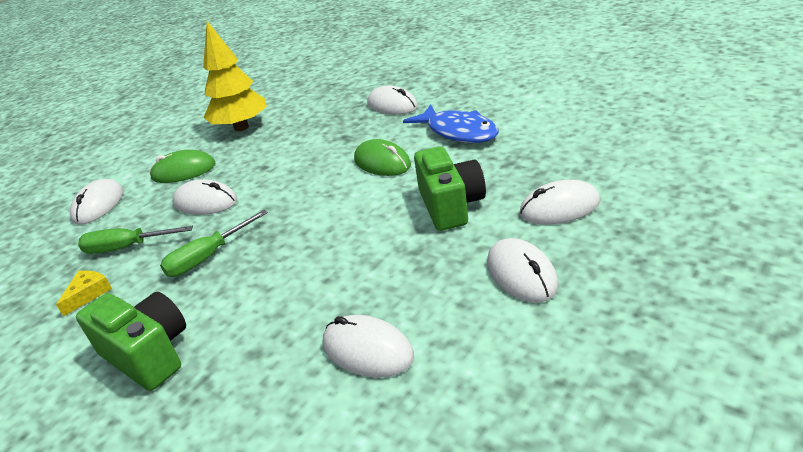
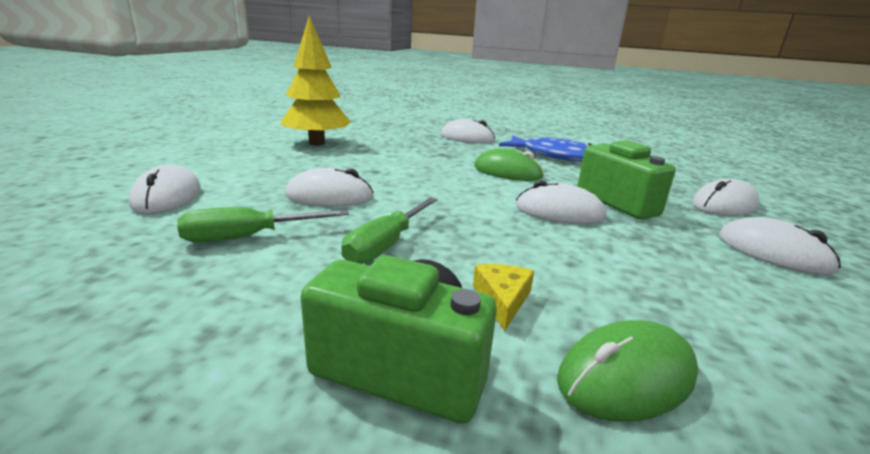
camera: 25 degrees left, 10 degrees down
(88, 294) = (219, 291): yellow cheese -> yellow cheese (502, 299)
(183, 171) = (273, 171): green mouse -> green mouse (626, 376)
(367, 350) = (724, 333): white mouse -> white mouse (559, 212)

